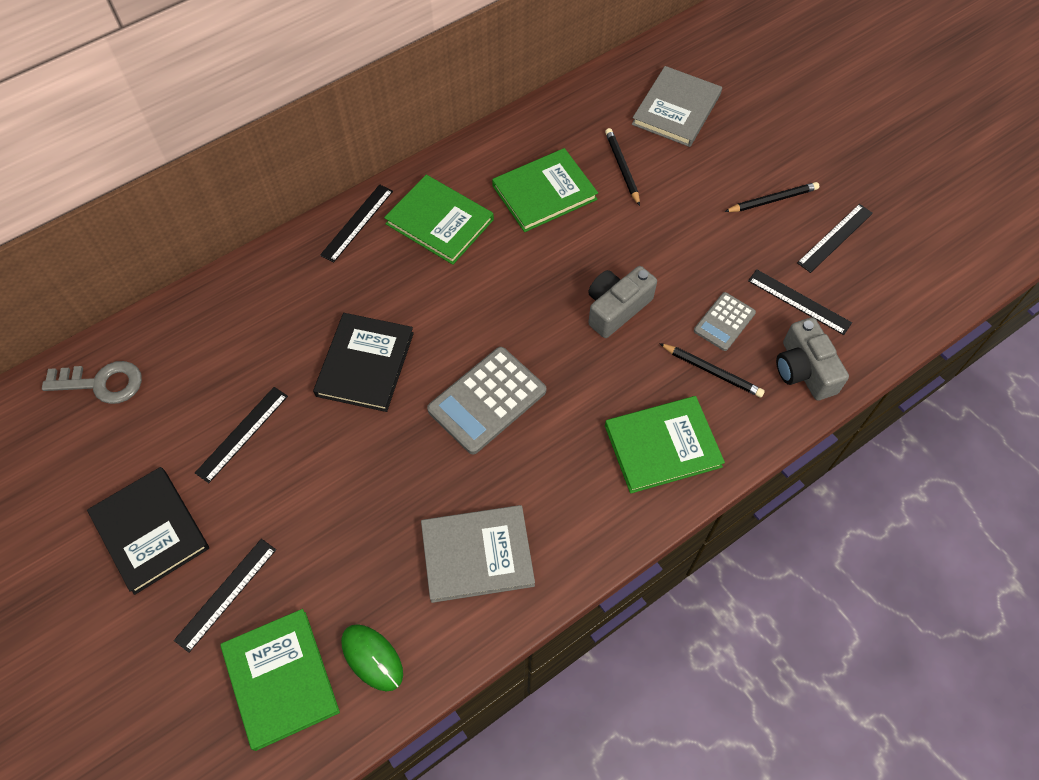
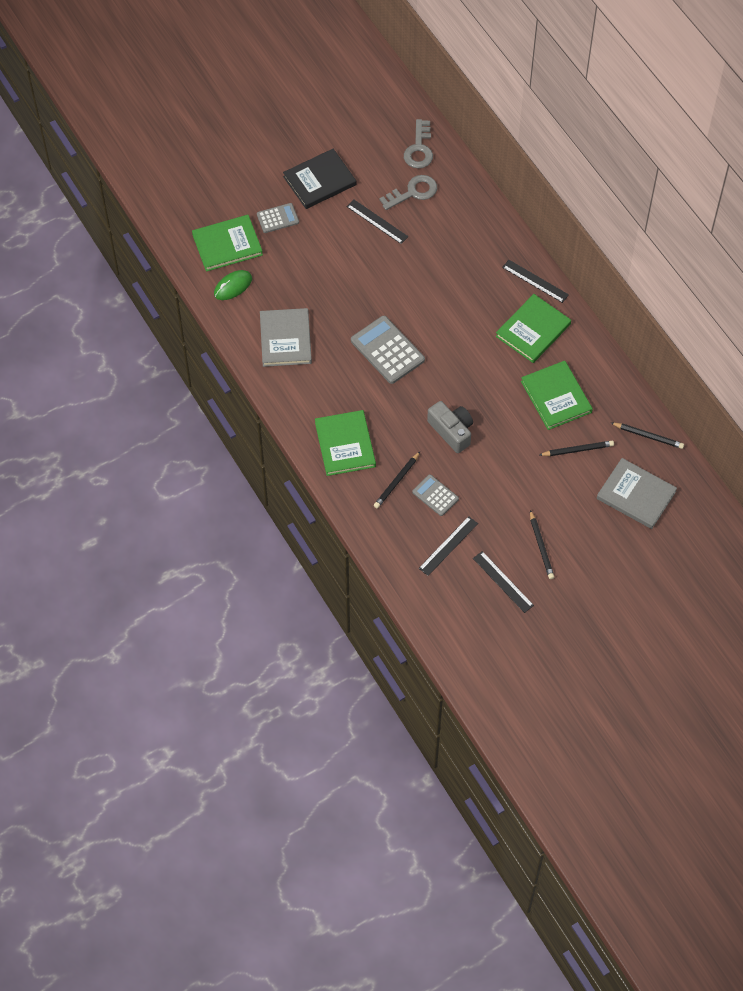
camera: 95 degrees right, 0 degrees up
(188, 386) = (413, 192): none -> grey key
(226, 594) = (277, 218): black ruler -> grey calculator
(365, 364) = (420, 285): black book -> none
(590, 99) = (648, 436): none -> black pencil
(804, 370) = (392, 537): grey camera -> none

